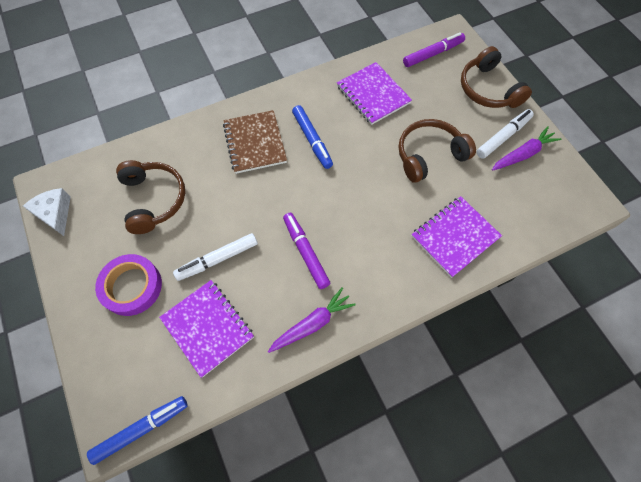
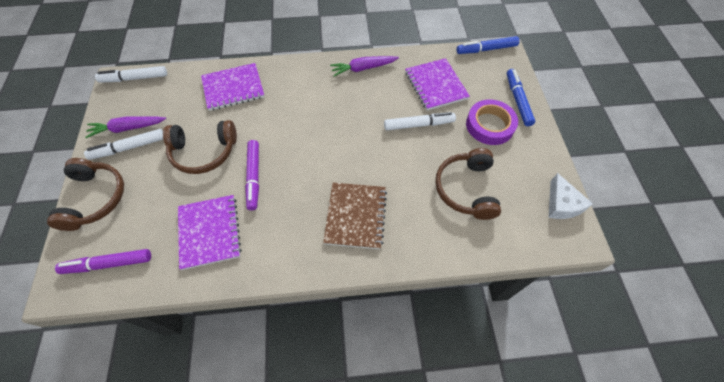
camera: 160 degrees left, 5 degrees down
(306, 252) = (348, 110): purple marker -> purple marker (254, 177)
(312, 140) = (299, 201): blue marker -> blue marker (518, 100)
(575, 211) = (134, 78): none -> white marker

